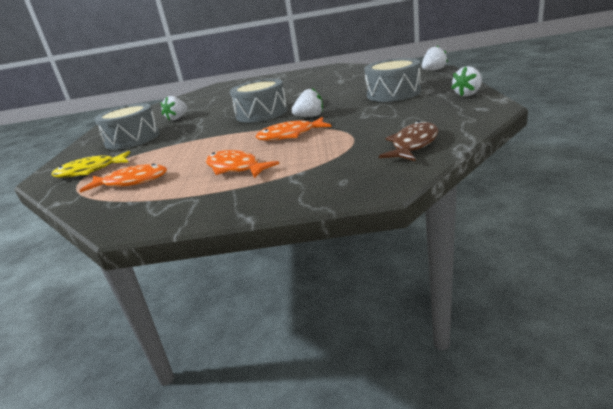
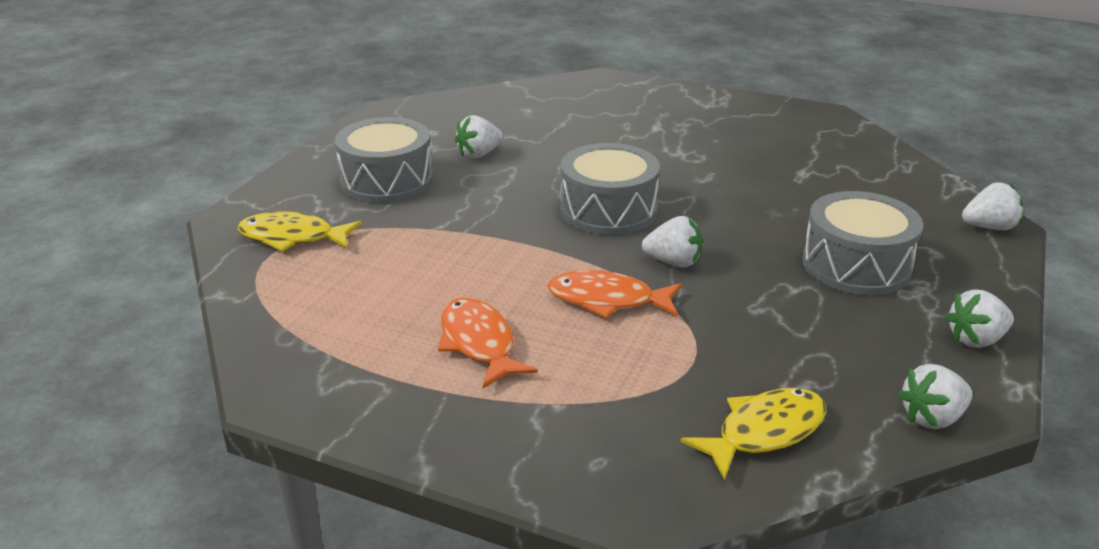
camera: 20 degrees right, 5 degrees up
(132, 181) = (331, 297): orange fish -> none
(413, 144) = (764, 432): brown fish -> yellow fish
(480, 117) = (932, 418): none -> white strawberry

